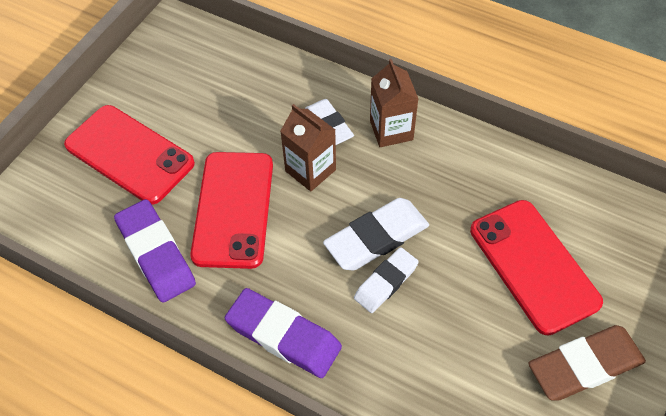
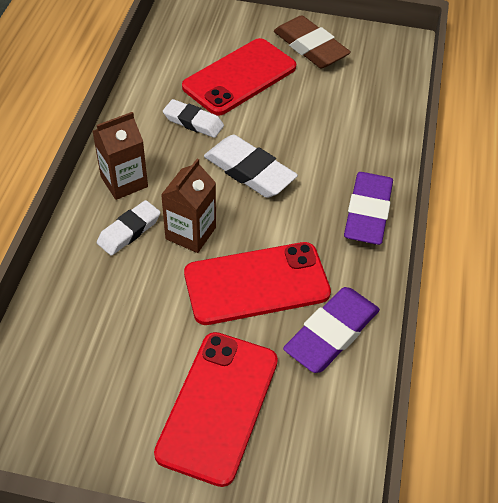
camera: 110 degrees left, 5 degrees down
(386, 282) = (290, 158): white eraser -> white eraser (193, 122)

